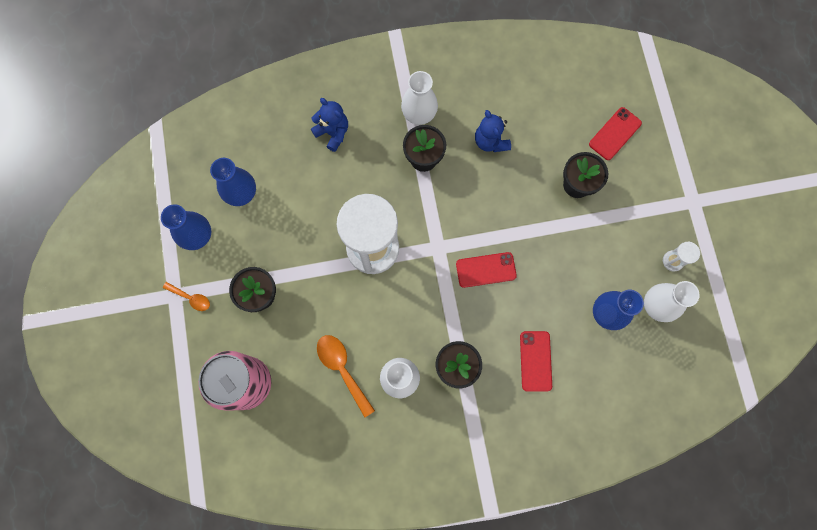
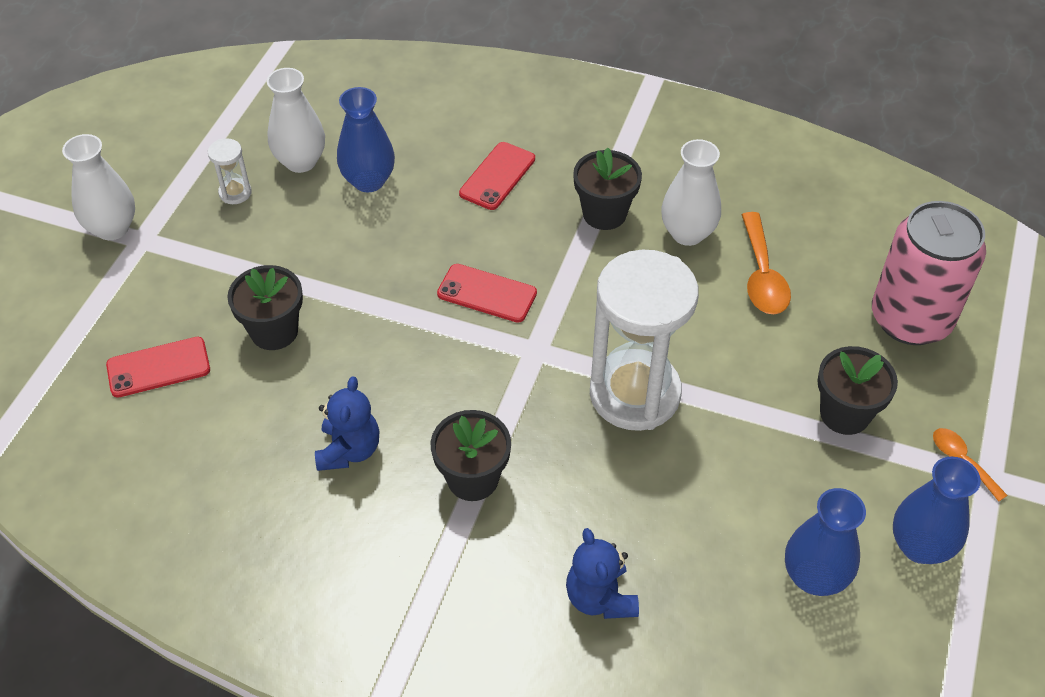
camera: 150 degrees left, 25 degrees down
(419, 114) = (432, 551): white vase -> white vase (112, 228)

